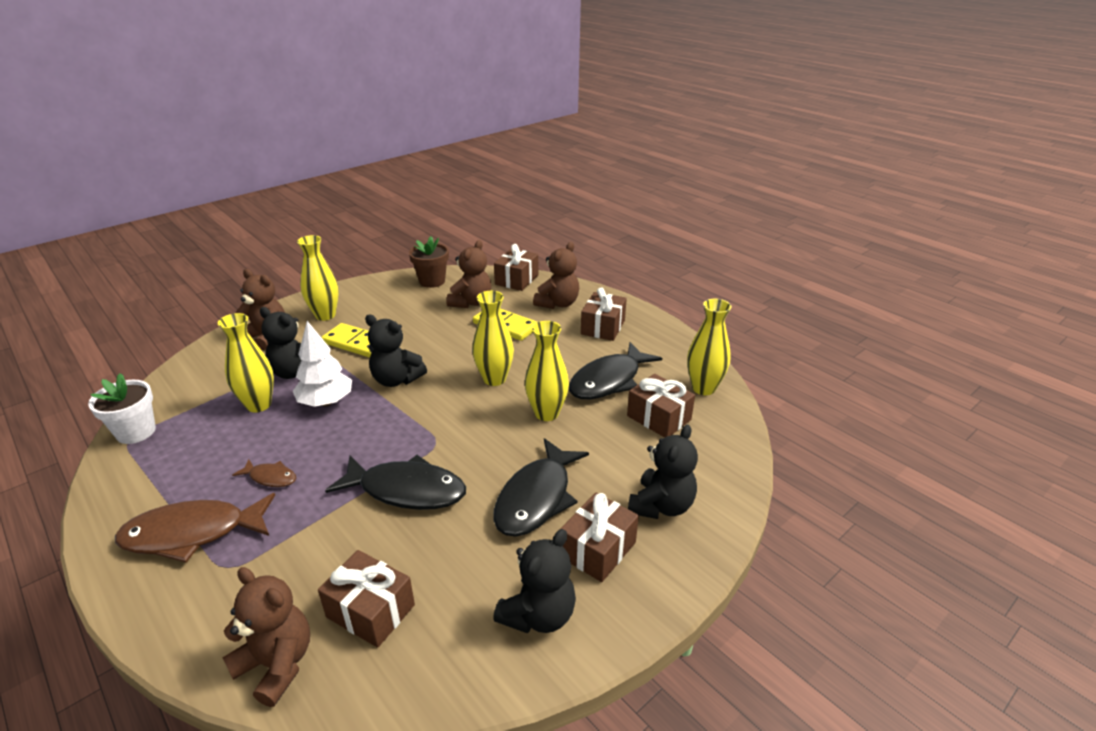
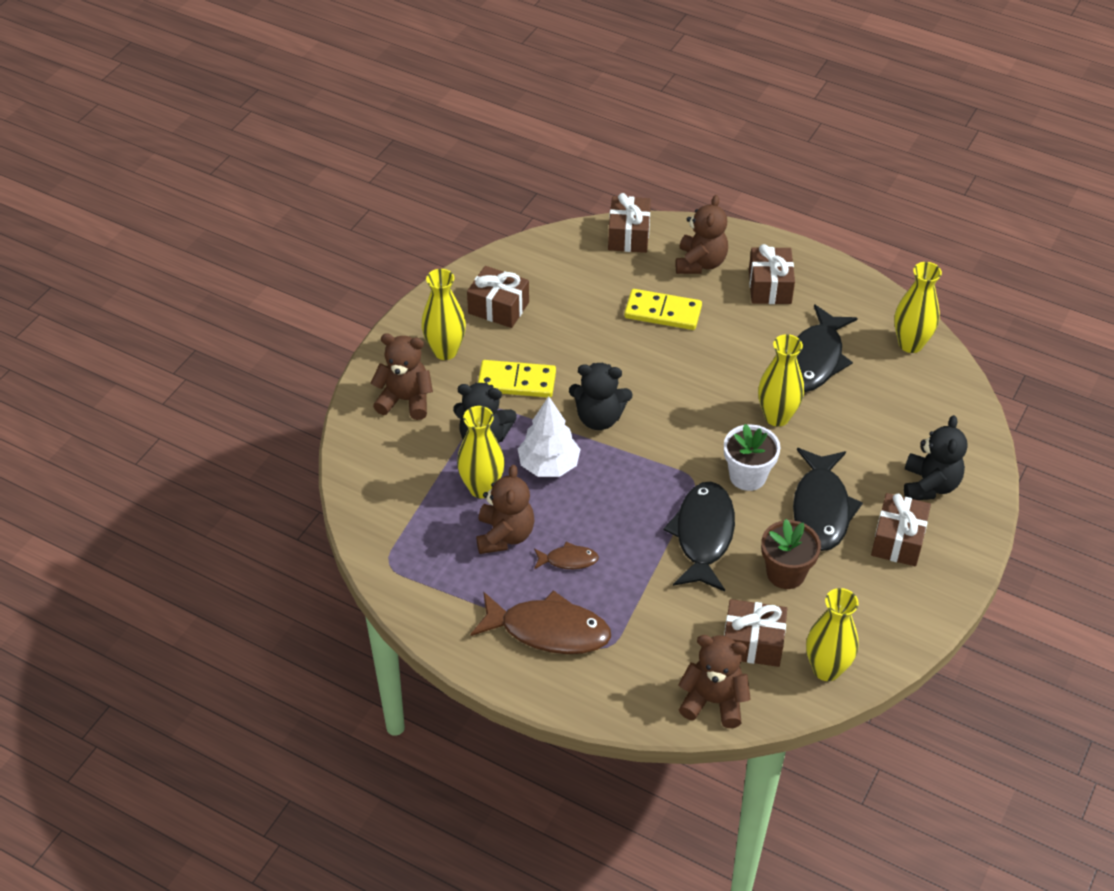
camera: 20 degrees left, 15 degrees up
(136, 432) = (386, 554): white flower pot -> white flower pot (747, 476)
(192, 534) = (548, 630): brown fish -> brown fish turned 135 degrees counterclockwise
(406, 490) = (703, 535): black fish -> black fish turned 75 degrees counterclockwise
(432, 281) = (528, 263): brown flower pot -> brown flower pot (786, 573)
(471, 302) = (600, 287): brown teddy bear -> brown teddy bear (504, 535)
(494, 379) = (699, 389): yellow vase -> yellow vase (826, 669)
(538, 615) = (882, 606): black teddy bear -> none
(659, 418) = (884, 392): brown gift -> brown gift (498, 308)

